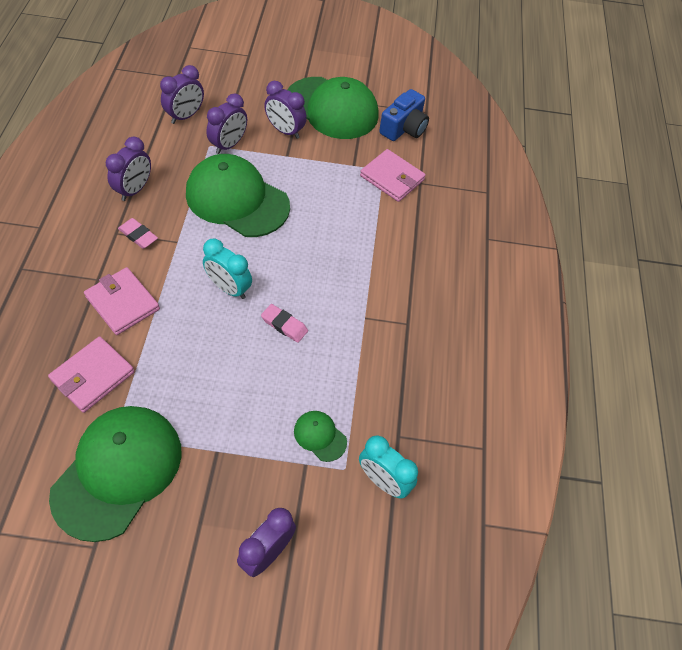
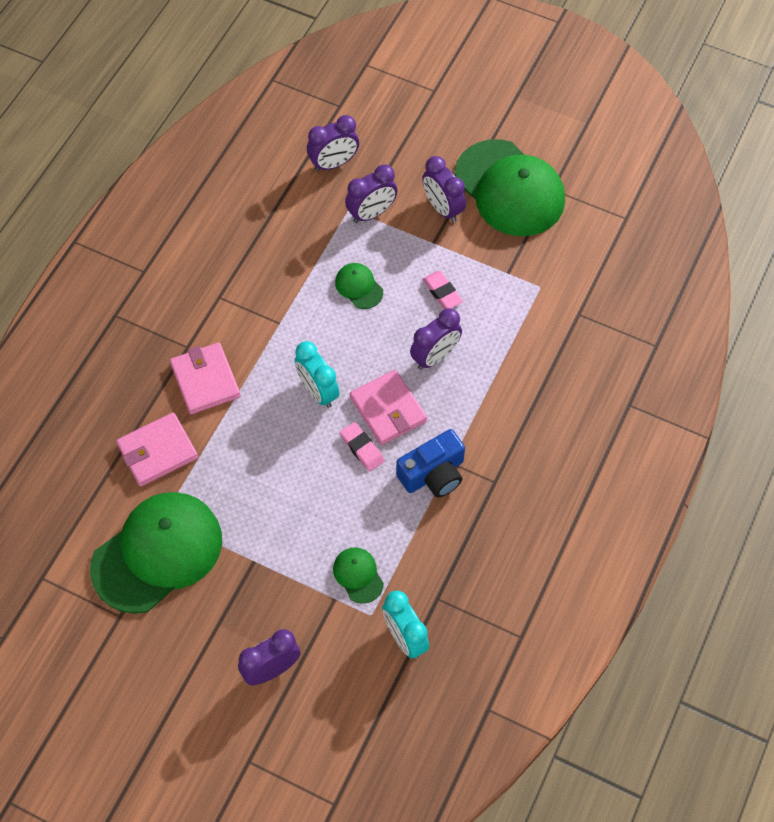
camera: 25 degrees right, 5 degrees up
(135, 190) = (252, 248): purple clock -> purple clock (435, 357)
(138, 235) = (241, 306): pink eraser -> pink eraser (442, 292)
(237, 200) = (359, 287): green cap -> green cap, size x0.43
(392, 178) = (547, 300): pink wallet -> pink wallet (388, 409)
(404, 128) = (588, 235): blue camera -> blue camera (433, 474)

